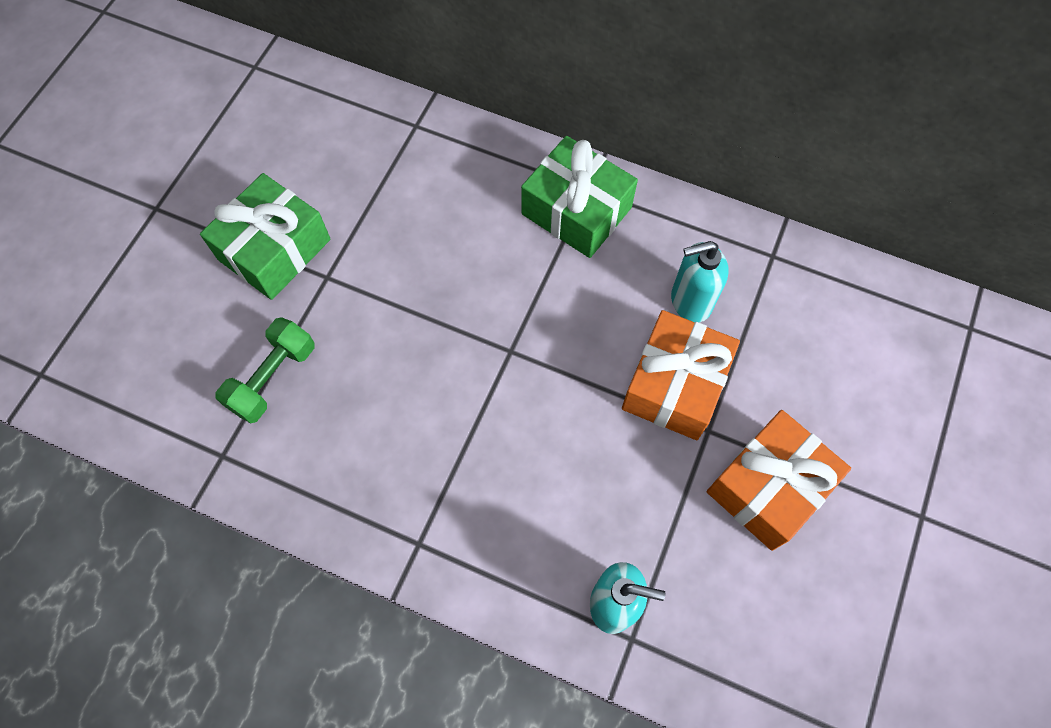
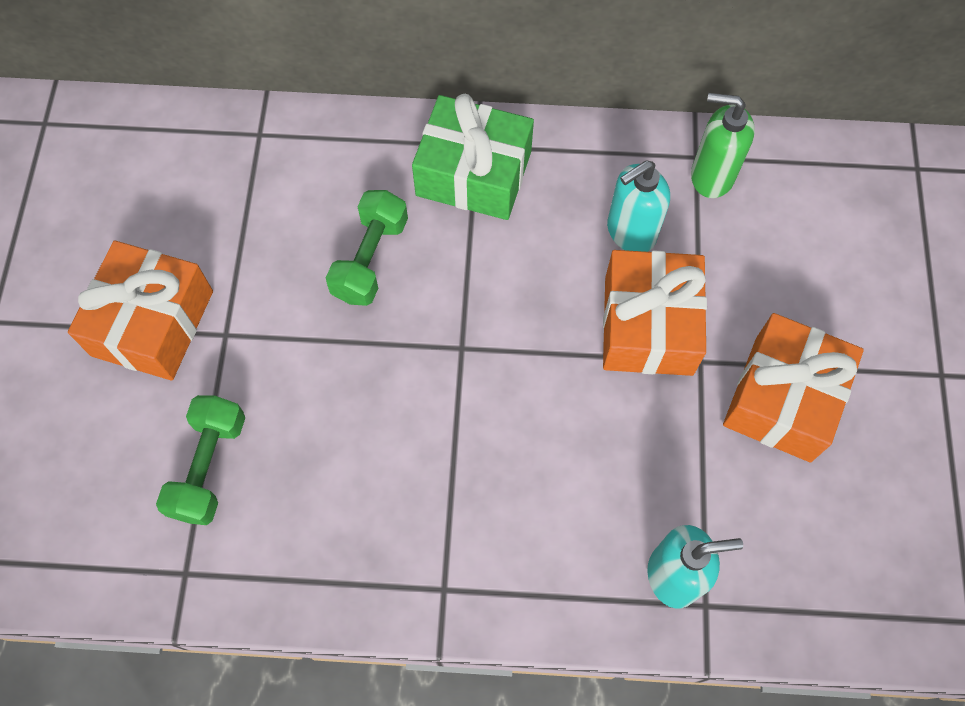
camera: 20 degrees left, 0 degrees up
(274, 249) = (152, 323): green gift -> orange gift
(464, 254) = (370, 259): none -> green dumbbell
(779, 276) = (711, 176): none -> green soap dispenser

